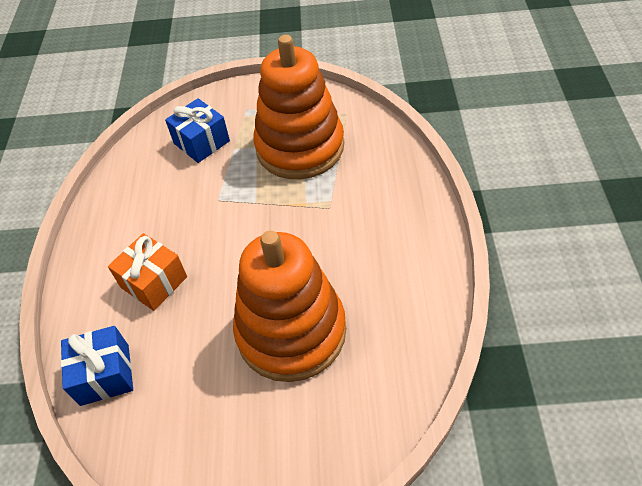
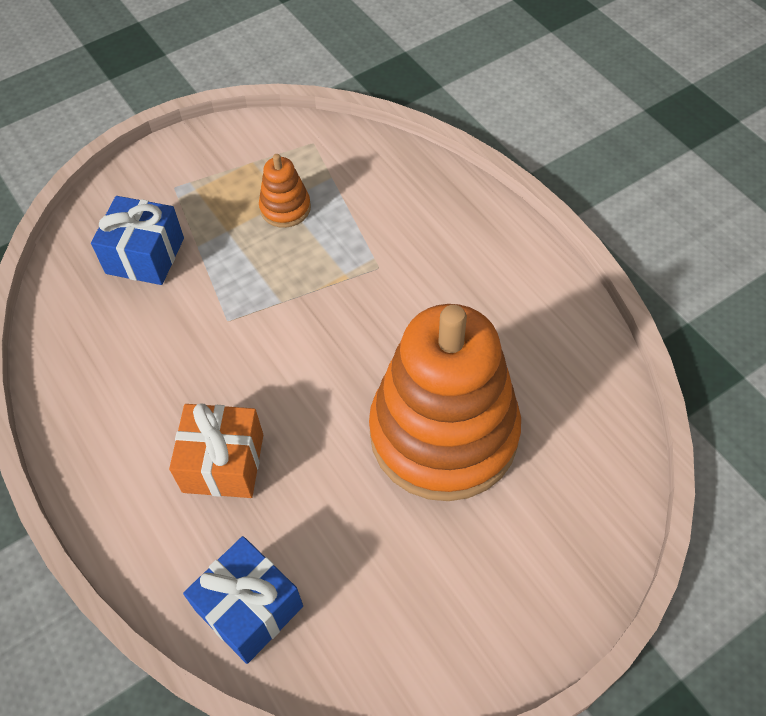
camera: 35 degrees left, 5 degrees up
(300, 147) = (285, 208): orange stacking toy -> orange stacking toy, size x0.41

